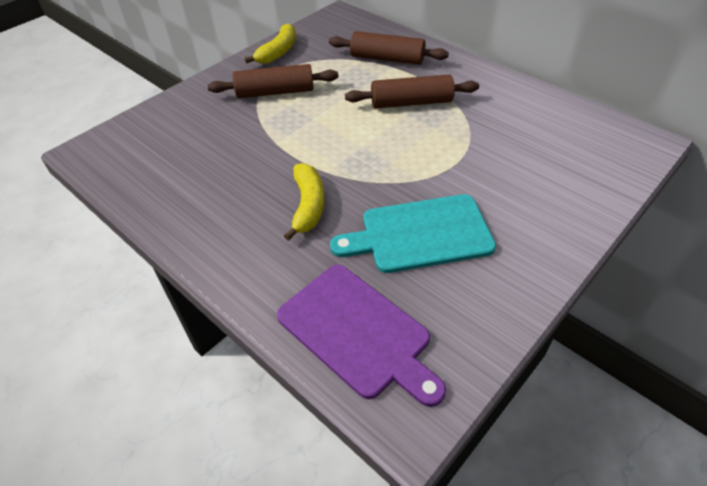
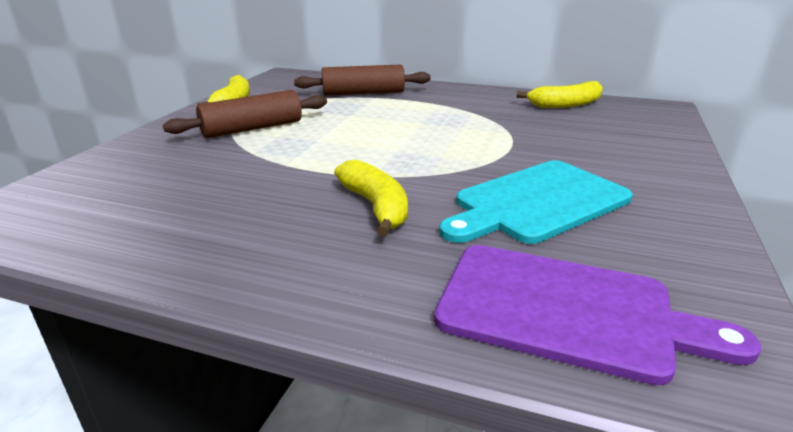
camera: 25 degrees left, 20 degrees down
(411, 103) = (419, 115): brown rolling pin -> none
(554, 116) = (565, 104): none -> yellow banana

